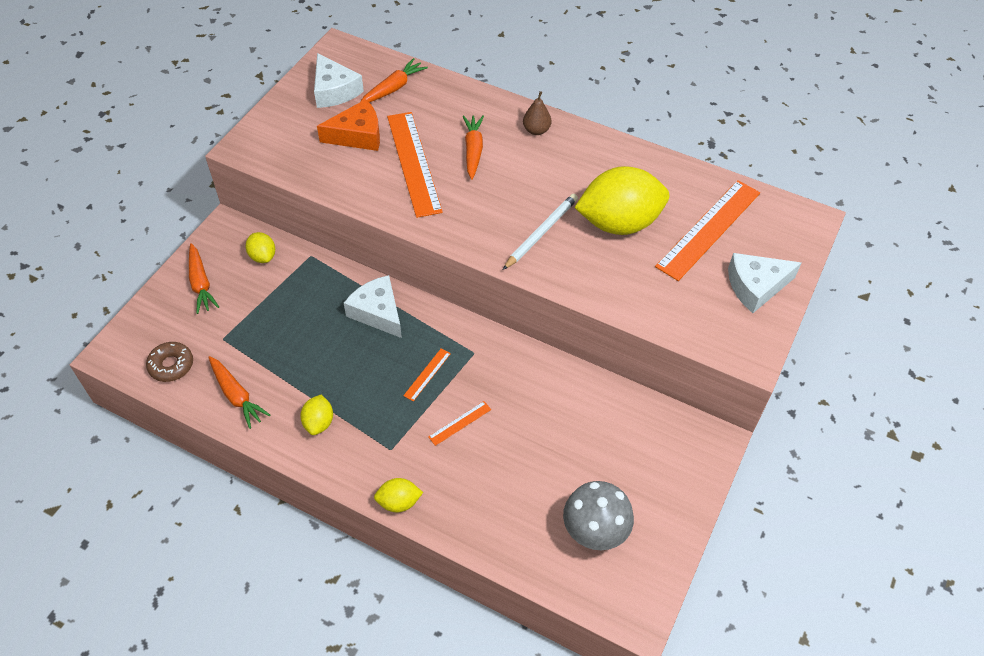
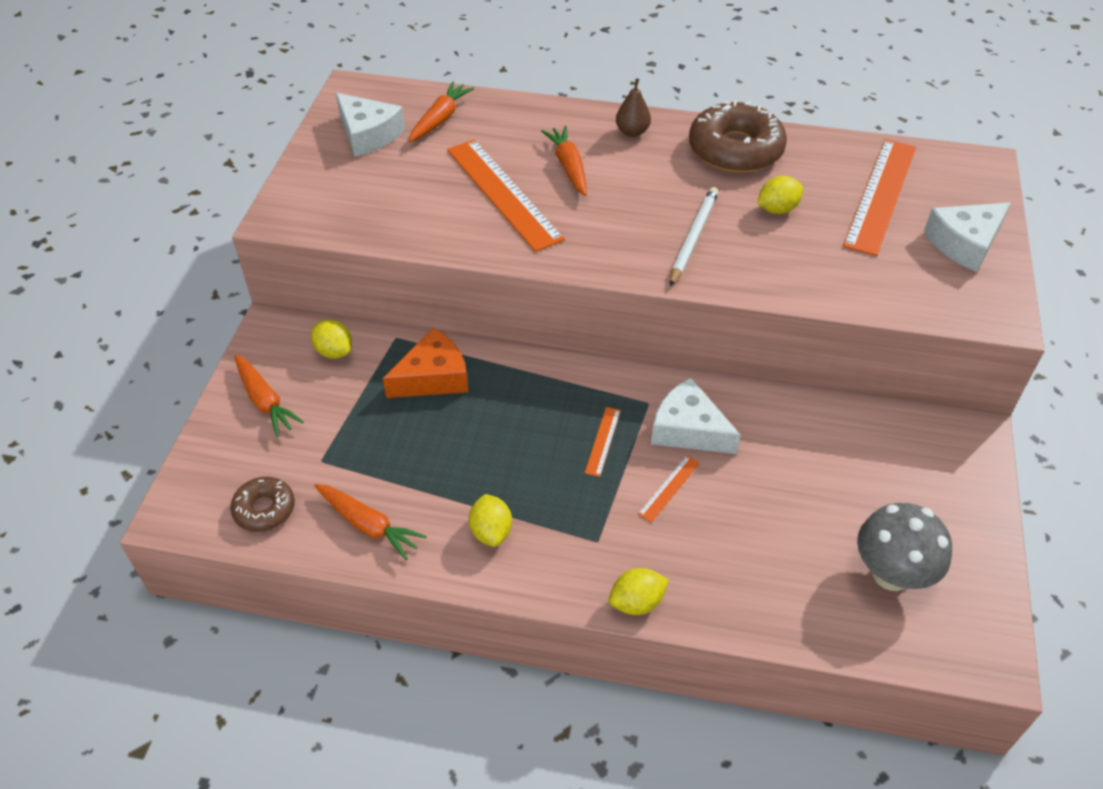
camera: 15 degrees left, 5 degrees down
(357, 135) = (420, 177): orange cheese -> orange cheese (433, 377)
(377, 312) = (509, 384): white cheese -> white cheese (688, 429)
(611, 163) = (735, 150): none -> brown donut
(619, 223) = (777, 209): yellow lemon -> yellow lemon, size x0.46

